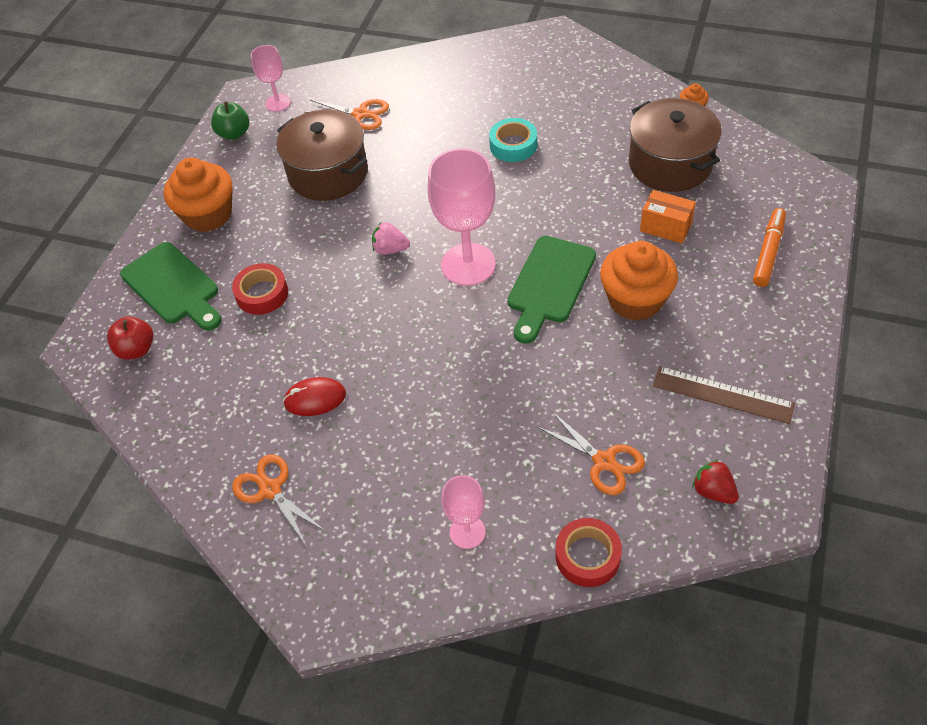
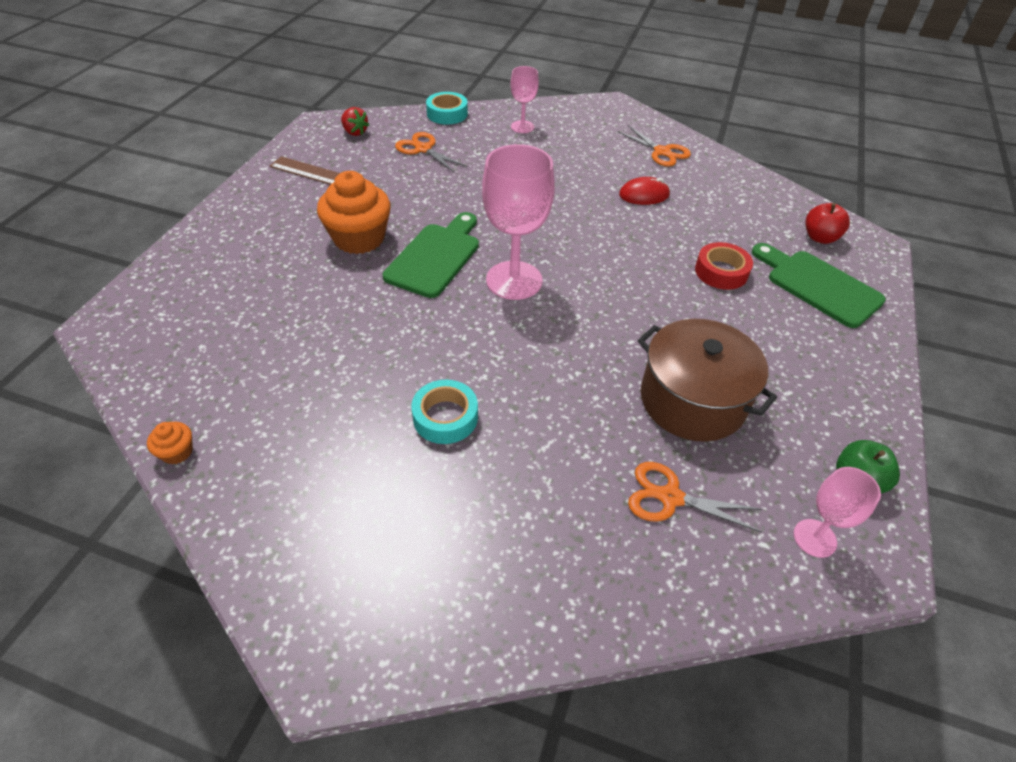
camera: 175 degrees right, 5 degrees down
(208, 214) = (825, 359): orange cupcake -> none
(390, 249) = (597, 301): pink strawberry -> none
(587, 556) = (447, 114): red tape -> turquoise tape
(665, 227) = (299, 297): orange box -> none
(670, 164) = (254, 370): brown pot -> none
(768, 252) = (211, 266): orange marker -> none

